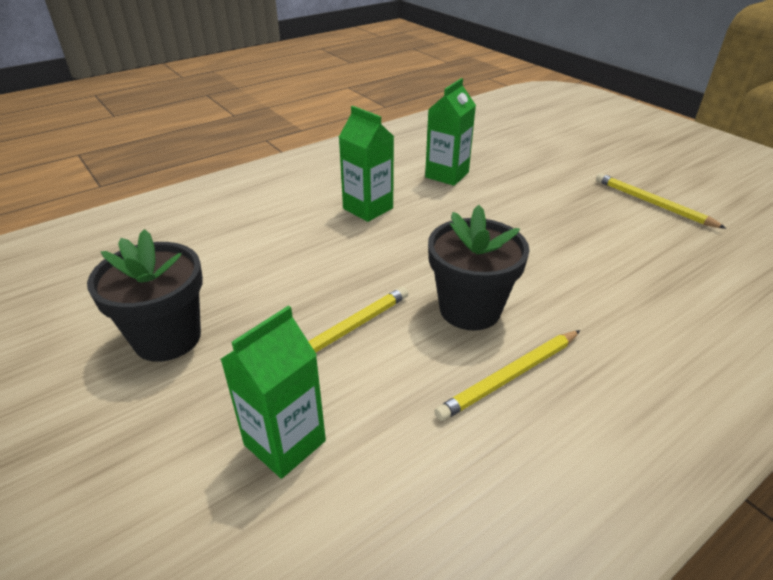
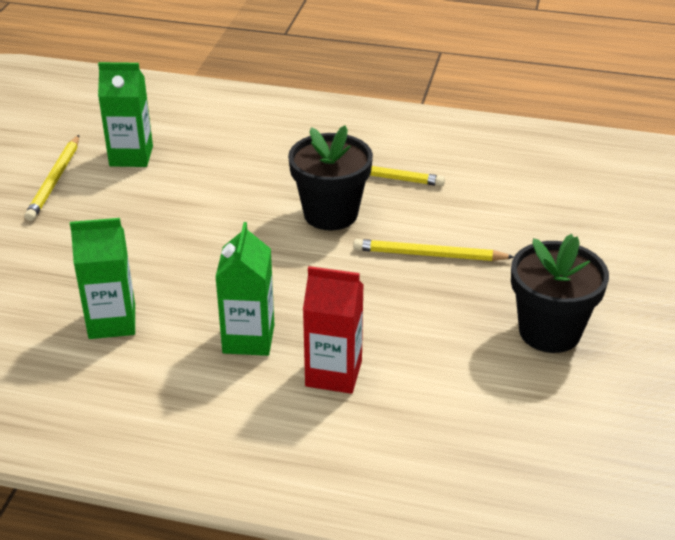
camera: 130 degrees left, 0 degrees up
(285, 443) = (533, 226): green carton -> green carton (131, 156)
(293, 222) = (333, 373): none -> red carton

